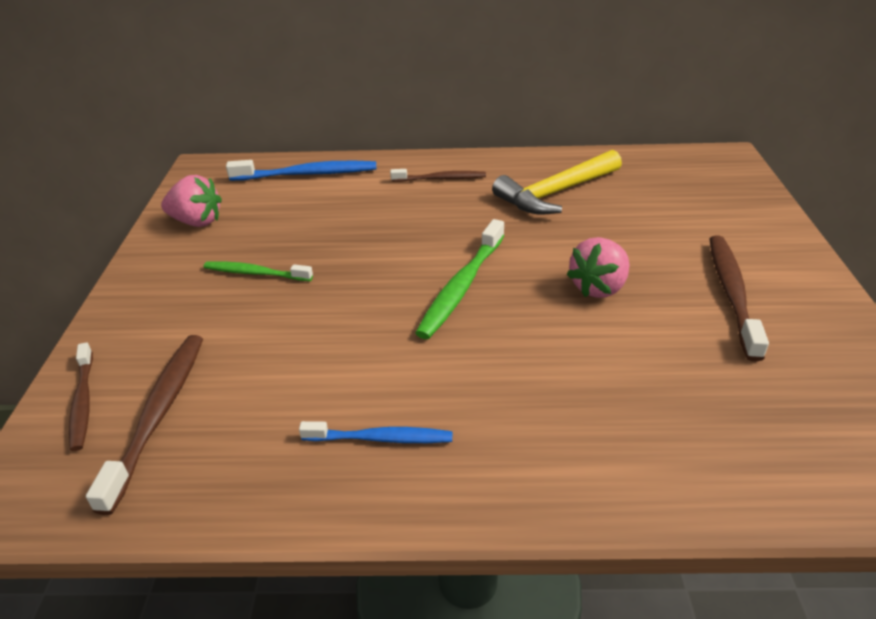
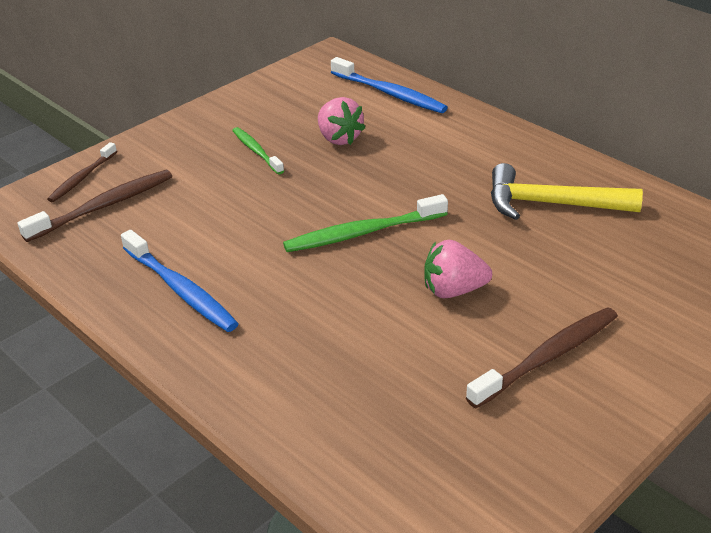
camera: 45 degrees right, 0 degrees up
(197, 222) = (272, 96): pink strawberry -> pink strawberry (339, 138)
(381, 438) = (181, 290): blue toothbrush -> blue toothbrush, size x1.57
(441, 179) = (479, 145): brown toothbrush -> none

